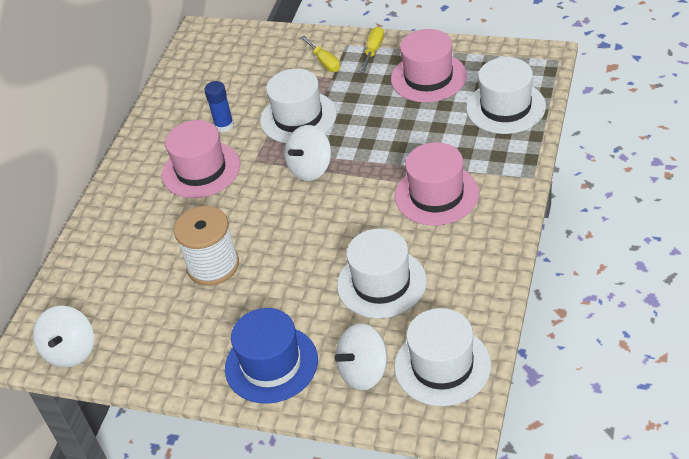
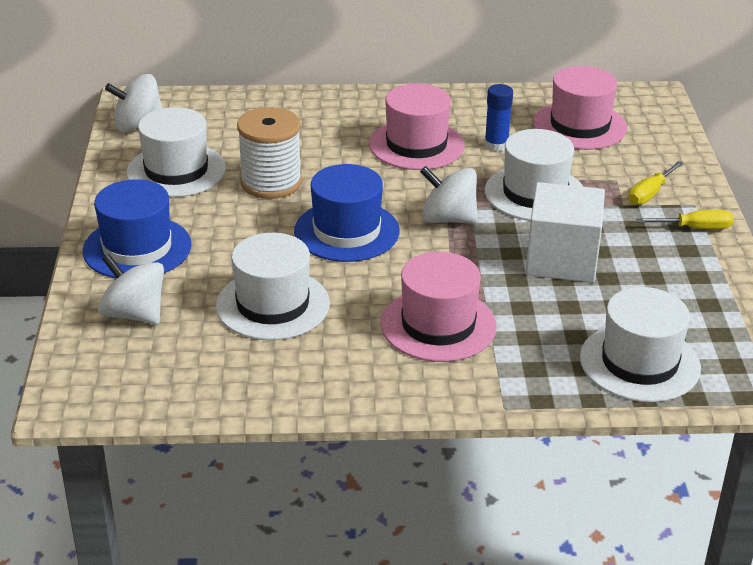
camera: 65 degrees right, 10 degrees down
(303, 228) = (346, 231): none -> blue hat
(384, 120) = (562, 260): none -> white cube
(428, 77) = (666, 283): pink hat -> pink hat (580, 126)
(442, 366) = (151, 372): white hat -> white hat (176, 170)

